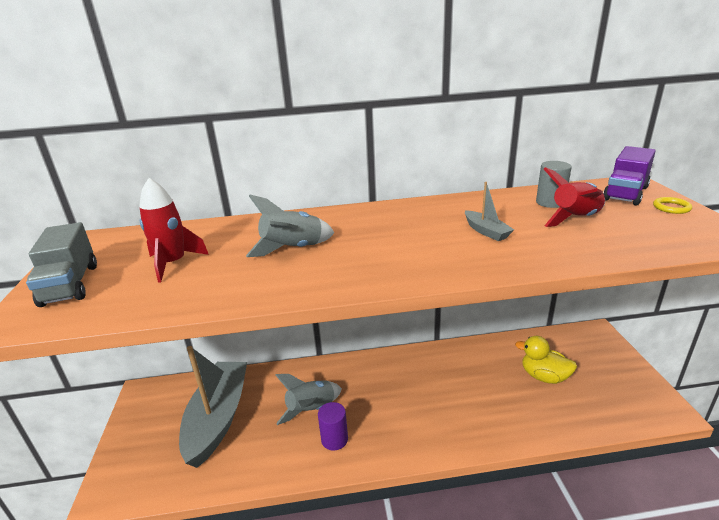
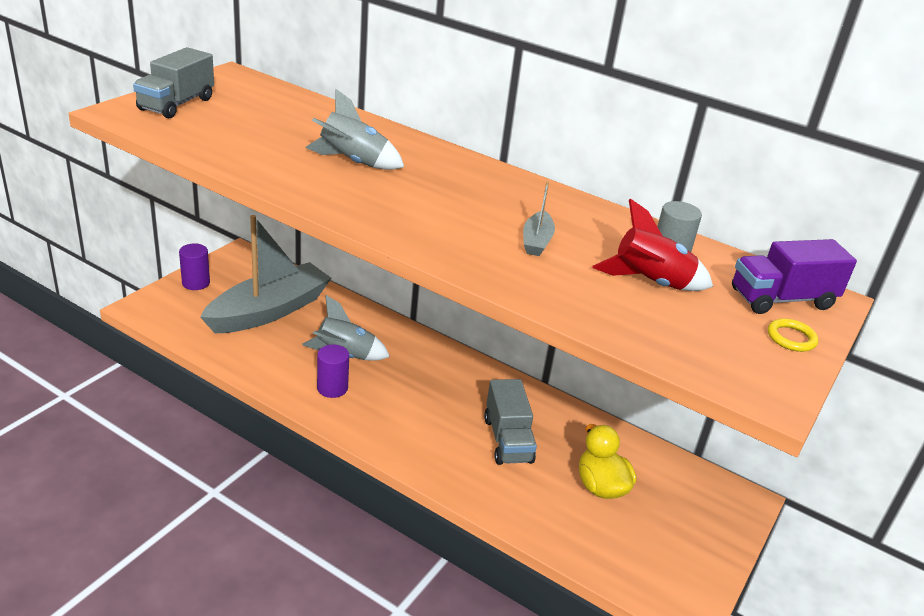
camera: 35 degrees right, 5 degrees up
(131, 439) = (196, 283): none -> purple cylinder
(173, 263) = (257, 125): red rocket -> none
(470, 388) = (507, 440): none -> grey truck

